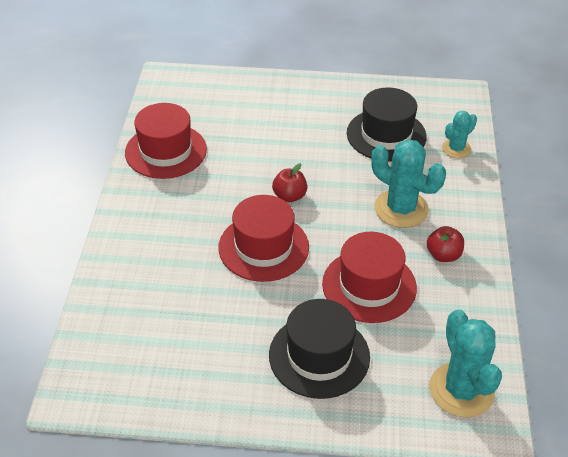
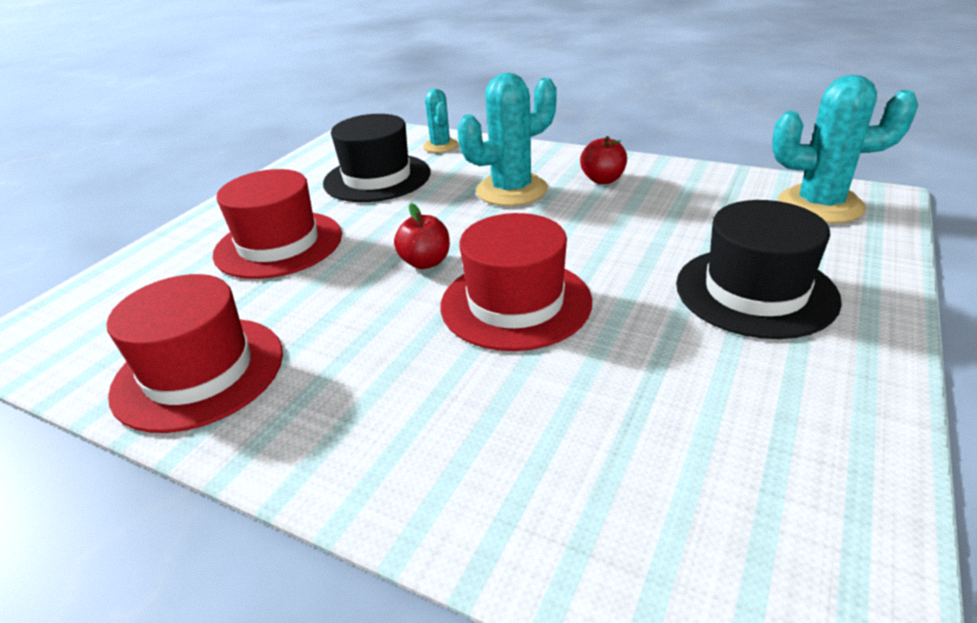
camera: 65 degrees left, 10 degrees down
(369, 286) = (633, 232): red hat -> red hat (278, 244)

